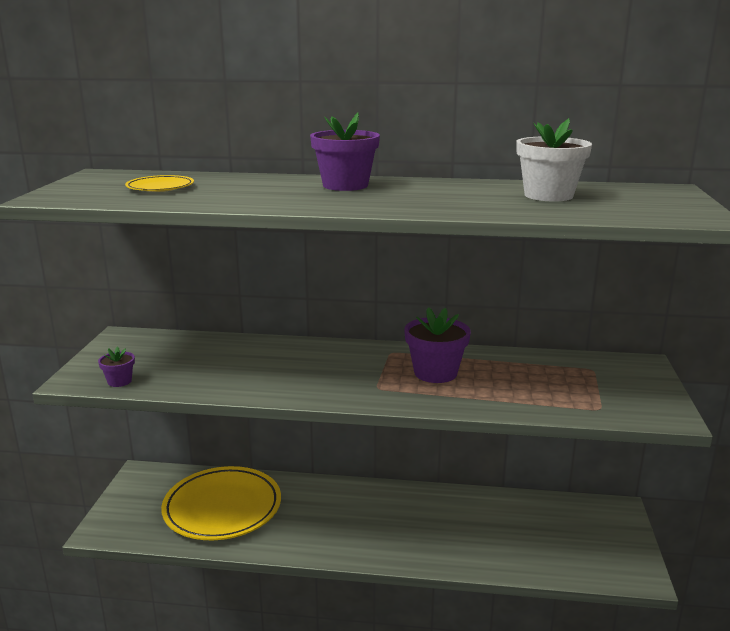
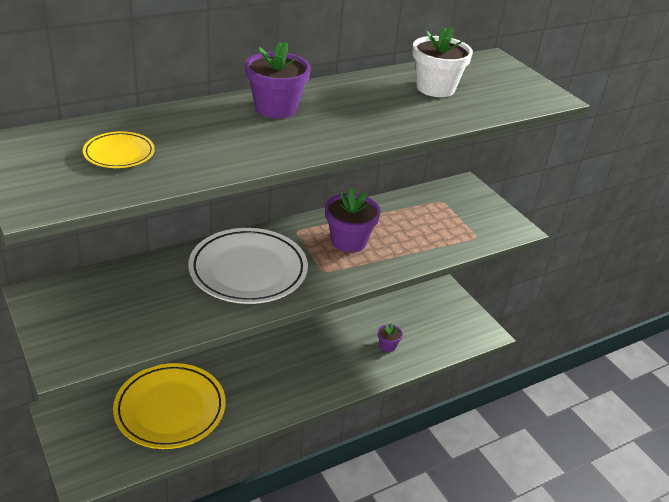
camera: 40 degrees left, 15 degrees up
(119, 381) = (107, 347): purple flower pot -> purple flower pot (387, 346)
(305, 367) = (248, 270): none -> white plate

